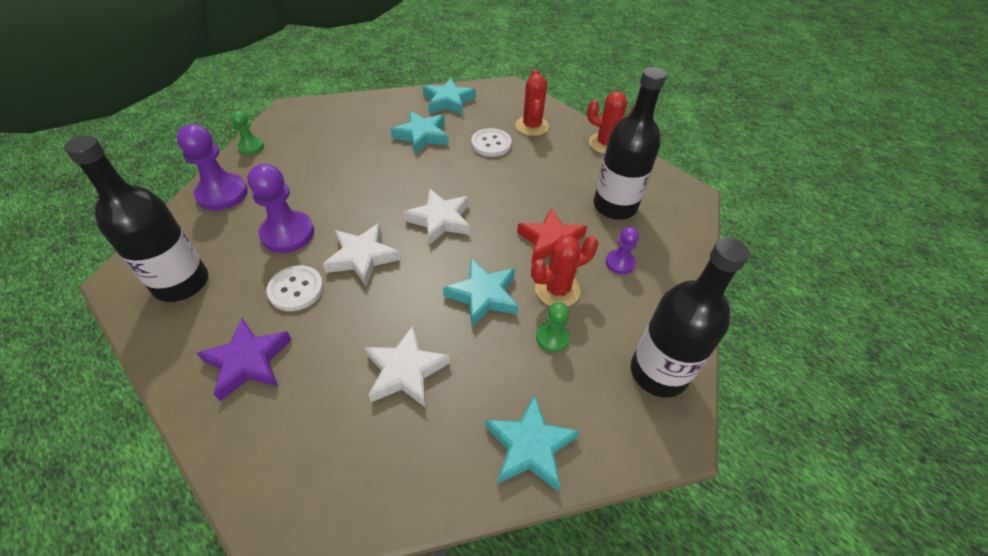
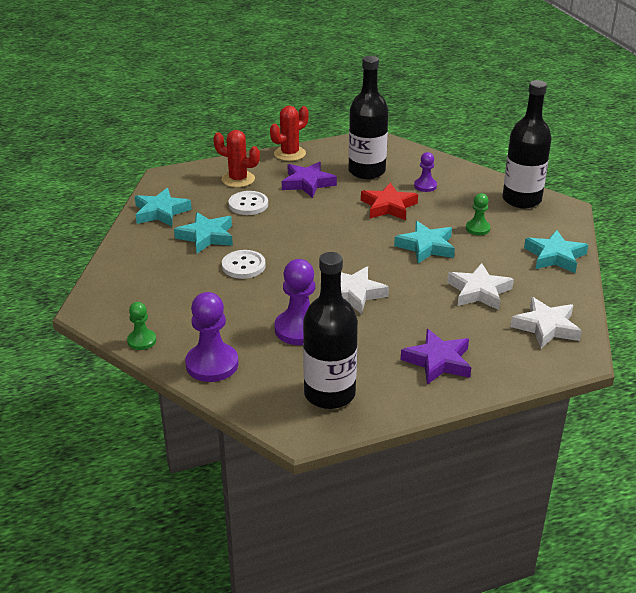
camera: 65 degrees left, 15 degrees down
(296, 289) = (372, 331): white button -> white button (243, 266)
(440, 220) = (332, 249): white star -> white star (546, 327)
(557, 170) = (308, 183): none -> purple star
(557, 290) = (437, 216): red cactus -> none

